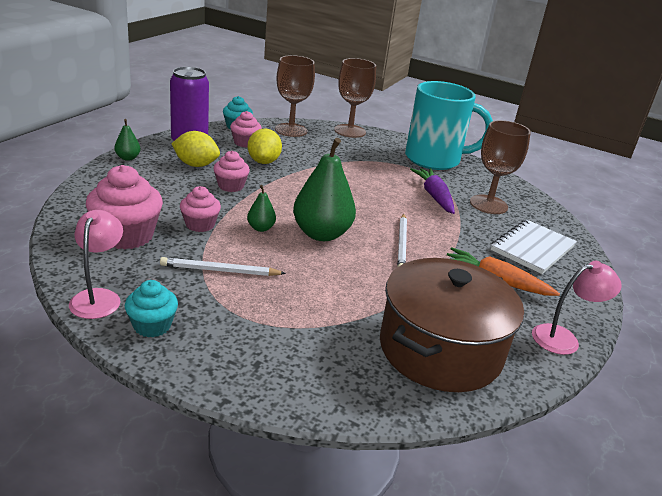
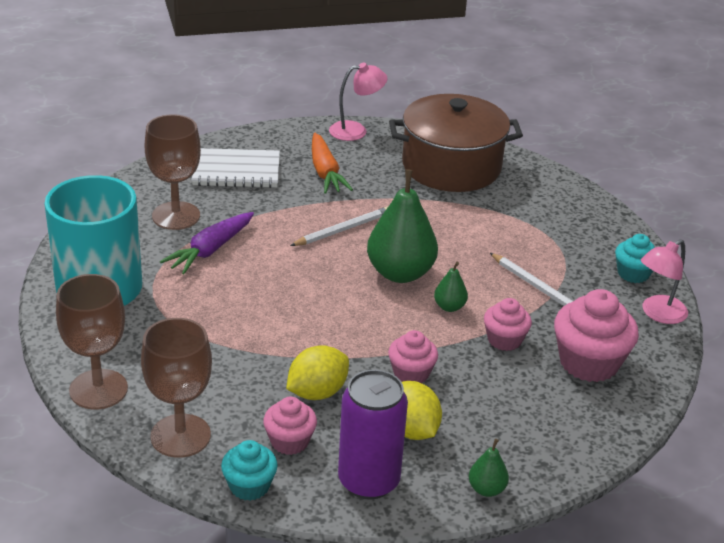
camera: 130 degrees left, 5 degrees up
(563, 338) = (356, 130): pink lamp -> pink lamp turned 135 degrees clockwise

